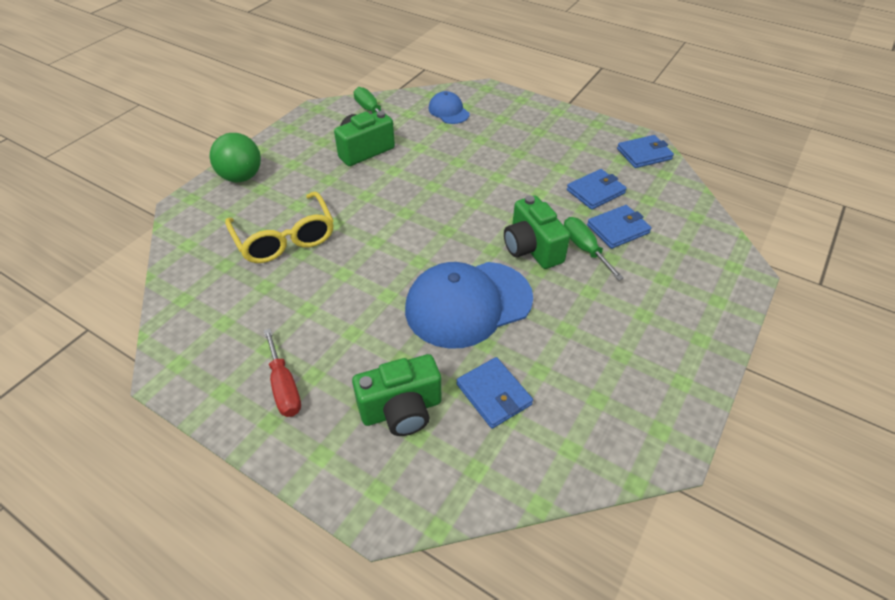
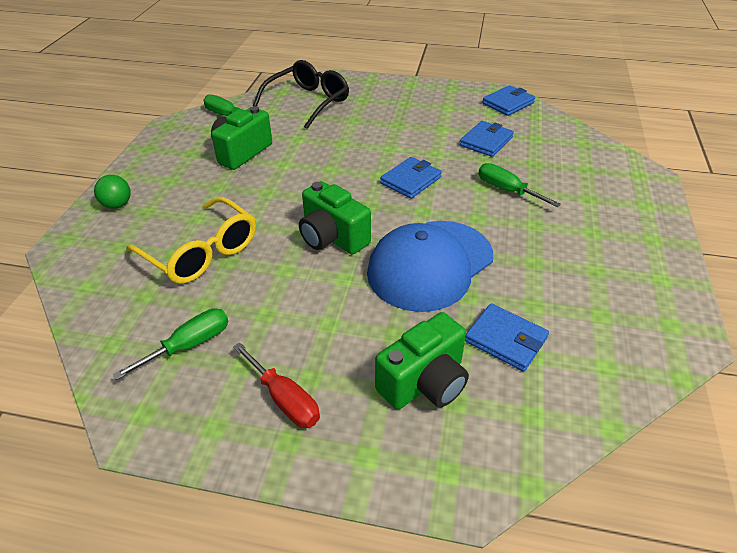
camera: 20 degrees left, 5 degrees down
(237, 318) = (189, 345): none -> green screwdriver
(241, 177) = (117, 205): green ball -> green ball, size x0.61
(448, 111) = (307, 102): blue cap -> black glasses
(532, 248) = (459, 201): green camera -> green camera (332, 237)
(618, 229) = (525, 167): blue wallet -> blue wallet (410, 180)

